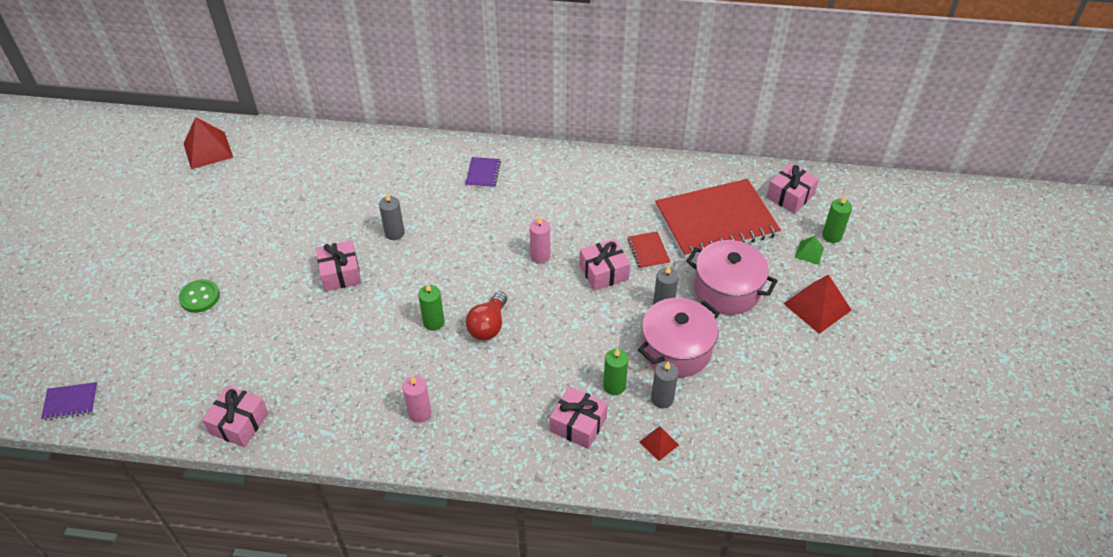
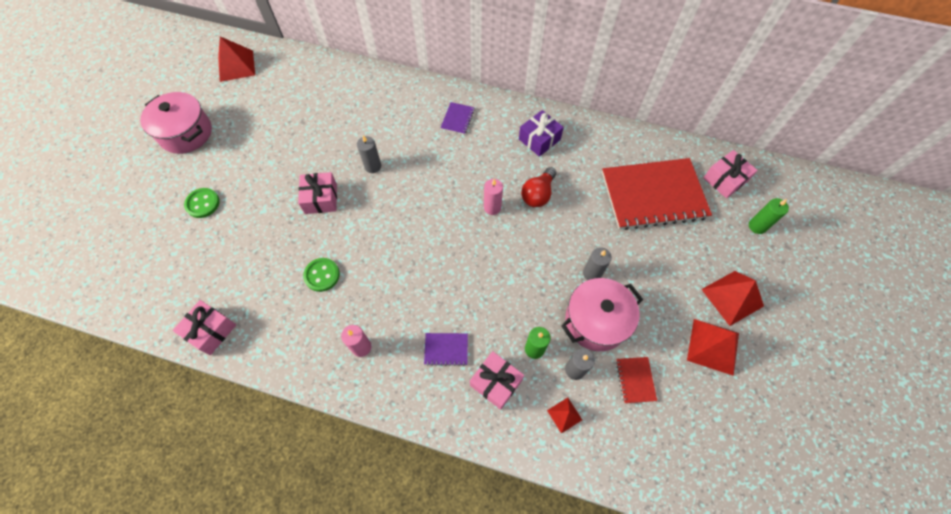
camera: 10 degrees right, 15 degrees up
(71, 402) = (82, 287): purple notebook -> purple notebook (446, 349)
(358, 349) = (322, 275): none -> green button
(434, 322) = (389, 259): green candle -> none
(488, 325) = (435, 269): red light bulb -> red light bulb (538, 194)
(580, 182) = (539, 139): none -> purple gift
(603, 272) = (544, 232): pink gift -> none
(648, 251) = (587, 217): red notebook -> red notebook (635, 380)
(727, 290) = (652, 267): pink pot -> pink pot (186, 133)
(805, 355) = (713, 346): none -> red pyramid
(809, 252) = (733, 240): green pyramid -> none

